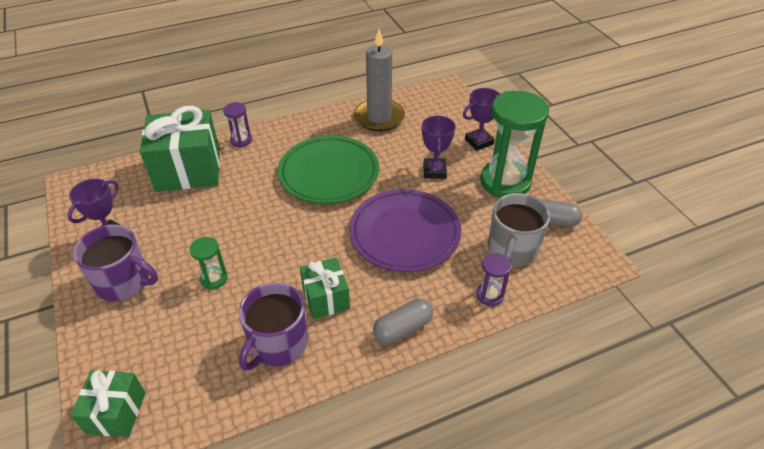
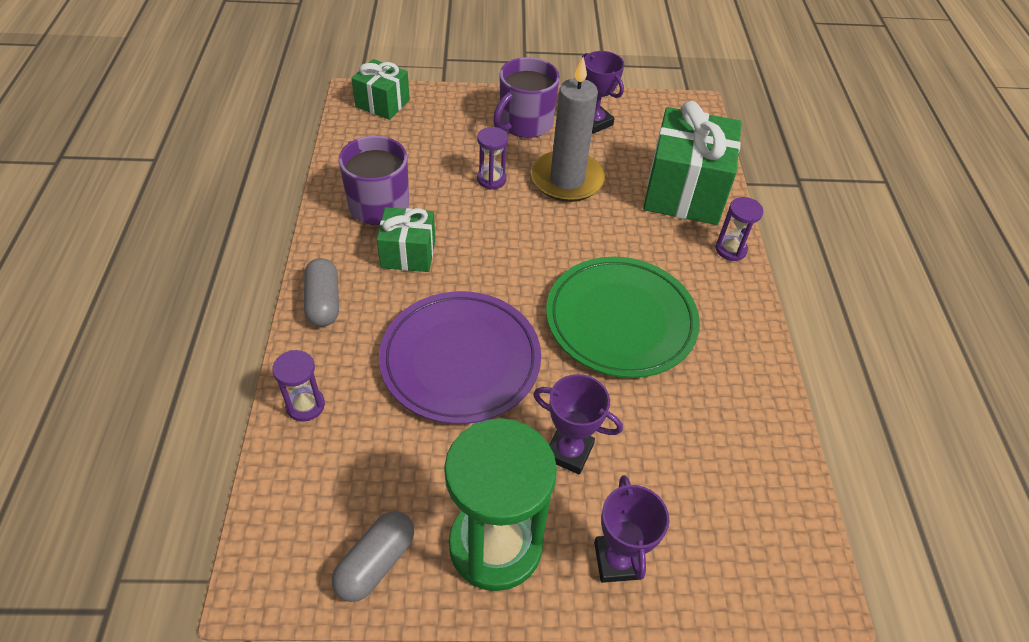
camera: 110 degrees right, 5 degrees up
(214, 278) = (491, 179): green hourglass -> purple hourglass
(379, 117) = (740, 431): grey candle -> grey candle (567, 180)
(512, 250) = (356, 472): grey mug -> none

